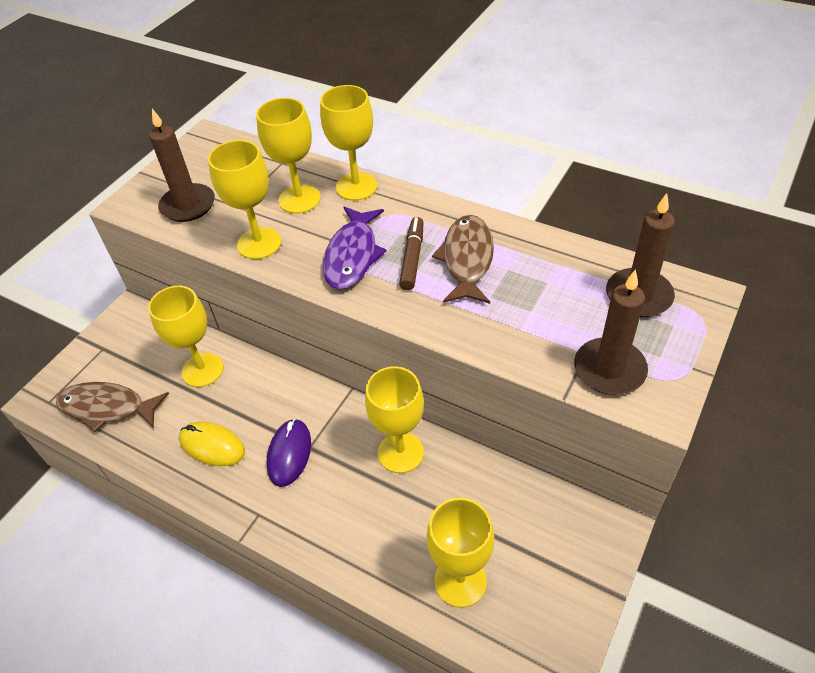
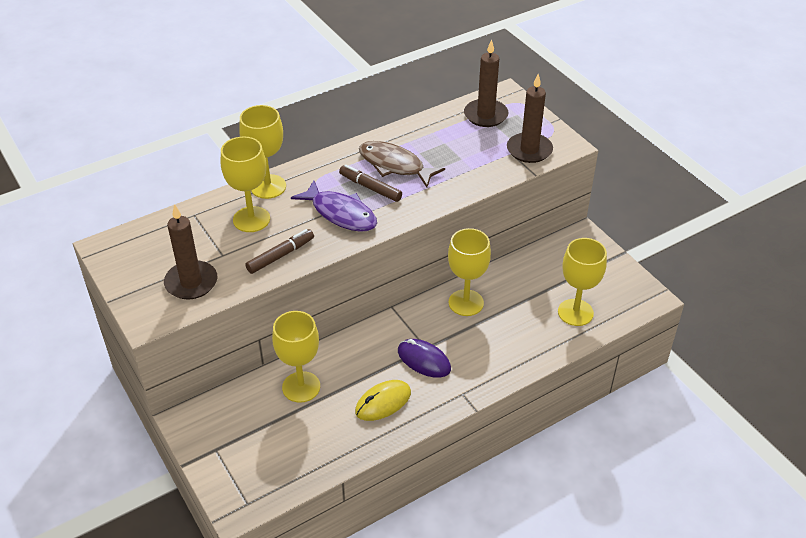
camera: 65 degrees left, 5 degrees down
(107, 408) = (290, 461): brown fish -> none
(259, 243) = (281, 255): yellow goblet -> brown marker

